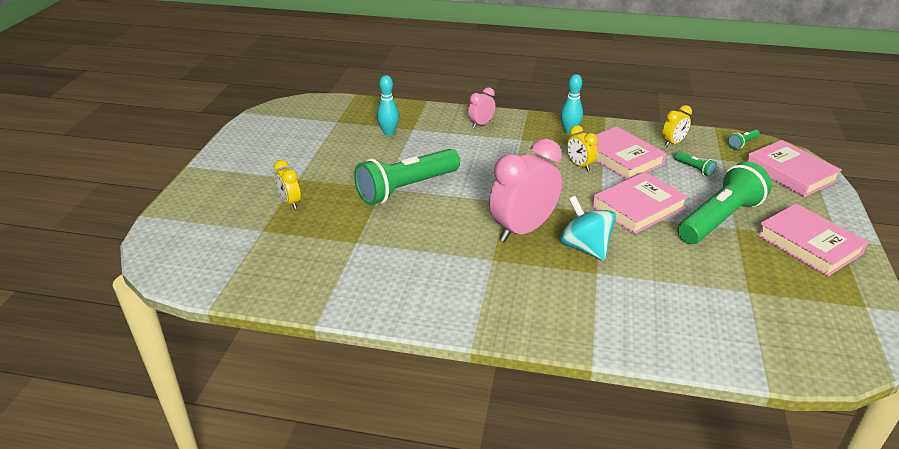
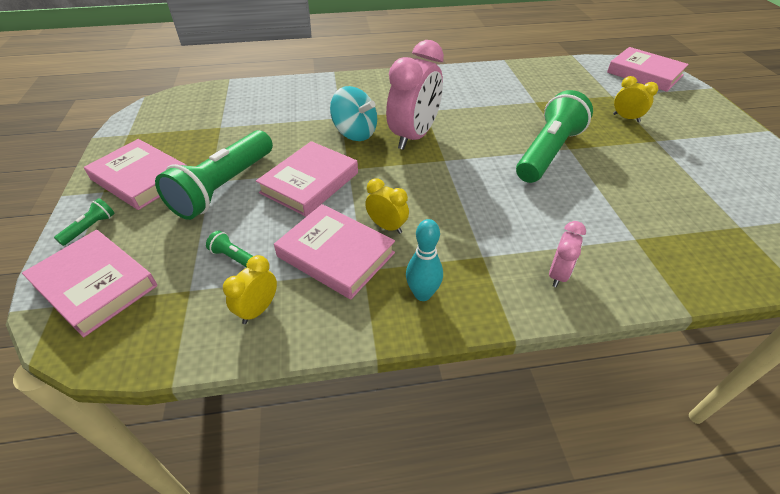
camera: 160 degrees right, 10 degrees up
(175, 250) = (644, 74): none -> pink book
(388, 133) = (654, 223): turquoise bowling pin -> none
(742, 144) = (139, 341): green flashlight -> green flashlight (90, 228)

